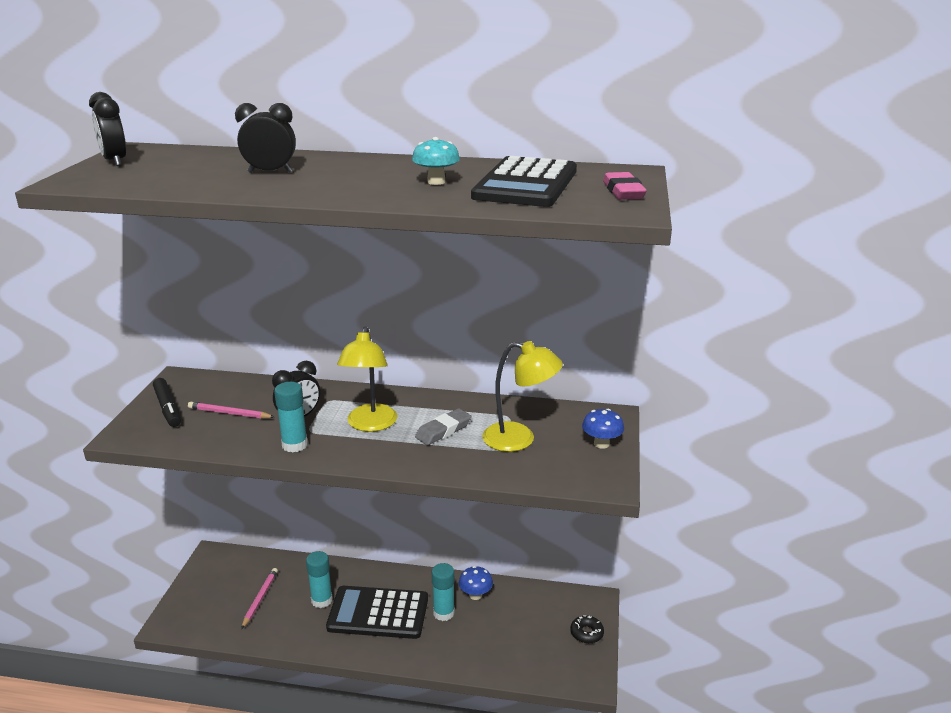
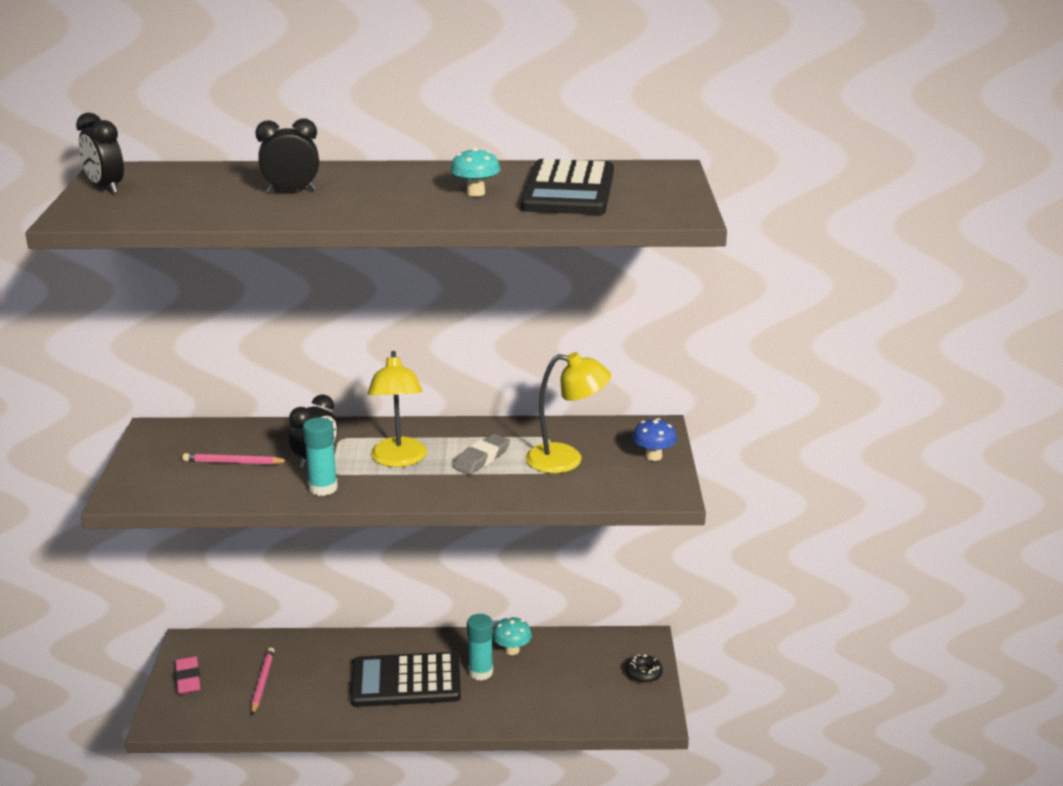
camera: 10 degrees left, 0 degrees up
(168, 408) = (158, 463): black marker -> none
(322, 600) = (336, 675): turquoise glue stick -> none
(475, 595) = (512, 650): blue mushroom -> turquoise mushroom
(623, 191) = (668, 193): pink eraser -> pink eraser (188, 679)

